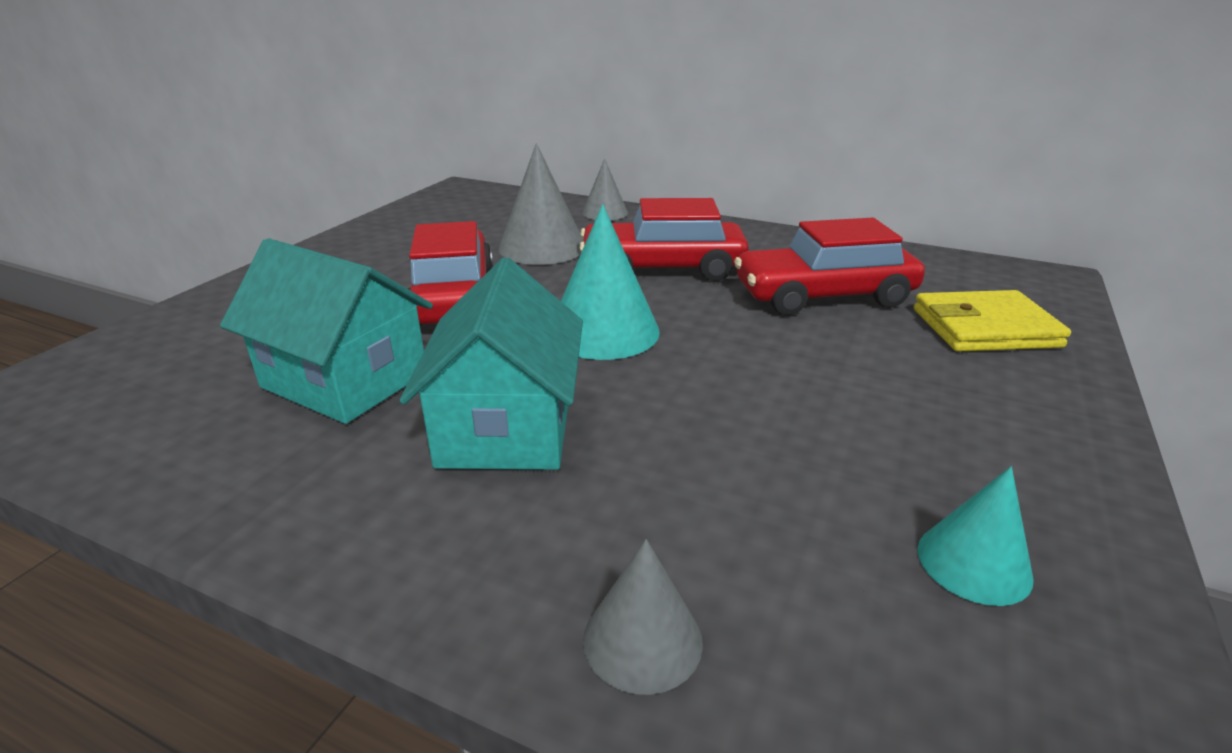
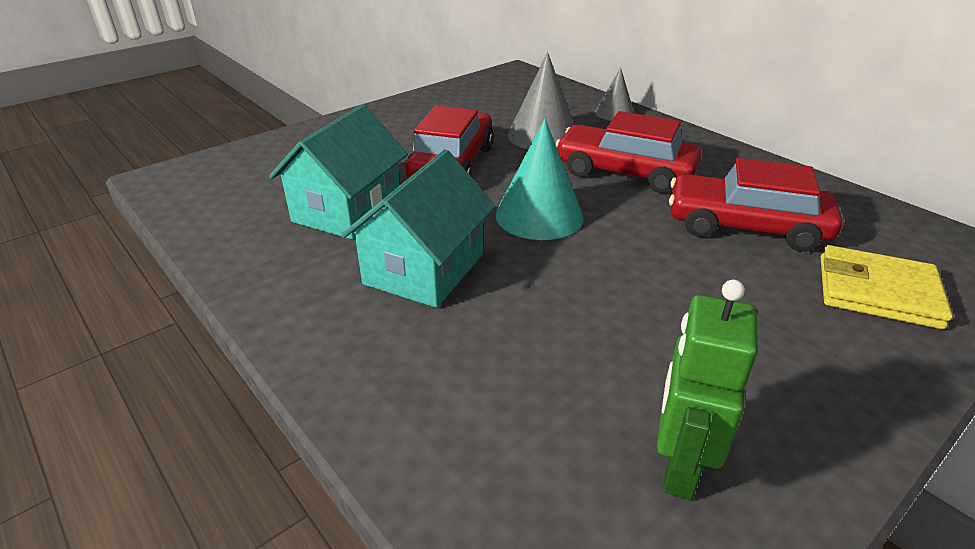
camera: 25 degrees right, 5 degrees up
(345, 380) = (347, 210): turquoise house -> turquoise house turned 60 degrees clockwise
(642, 640) = (412, 429): grey cone -> none
(974, 563) = (678, 466): turquoise cone -> green robot

